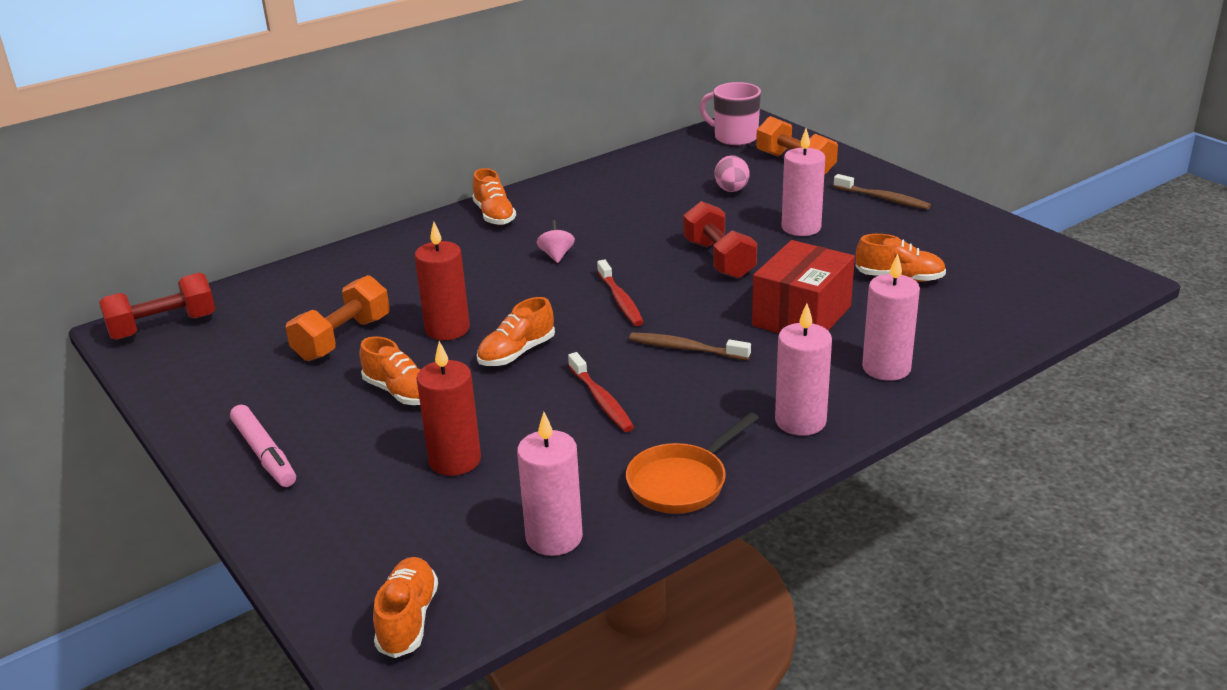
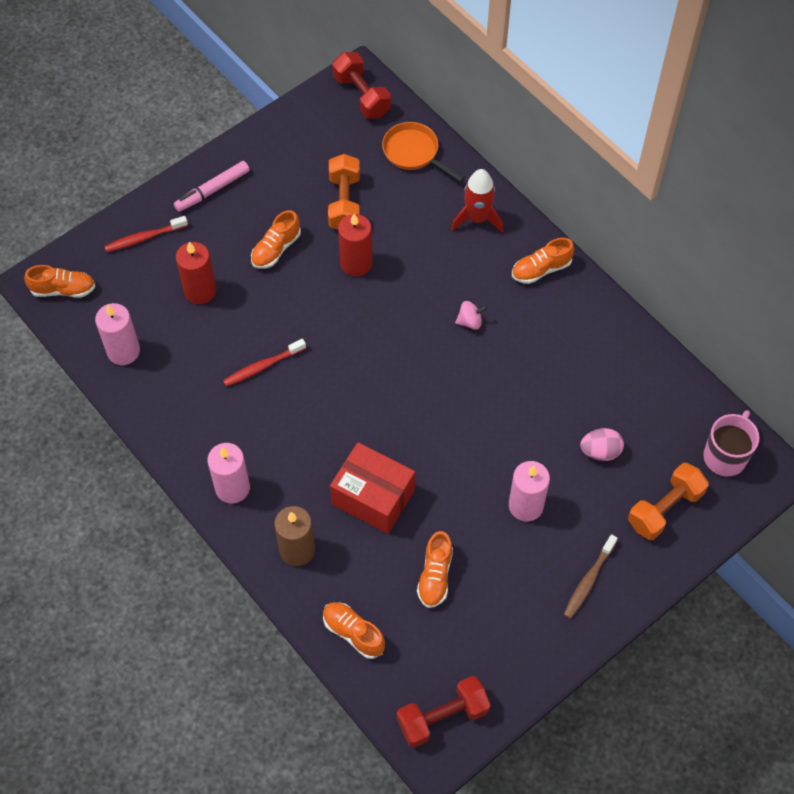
camera: 85 degrees right, 30 degrees up
(342, 339) = (344, 202): orange dumbbell -> orange dumbbell turned 60 degrees clockwise
(408, 250) = (477, 218): none -> red rocket
(516, 353) = (323, 310): orange shoe -> orange shoe (353, 633)
(620, 300) = (398, 371): red toothbrush -> red toothbrush (144, 238)
(682, 482) = (170, 417): orange pan -> orange pan (414, 153)
(686, 348) = (327, 417): brown toothbrush -> none
(719, 259) = (465, 440): red dumbbell -> red dumbbell (442, 717)
(886, 368) = (297, 550): pink candle -> brown candle

